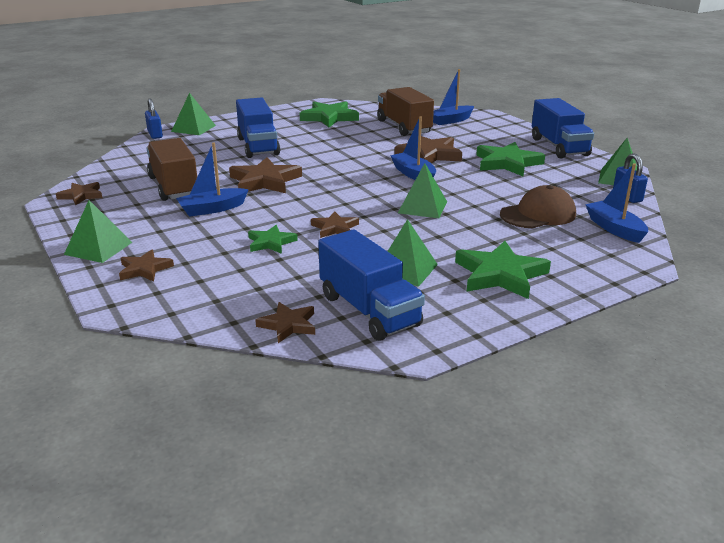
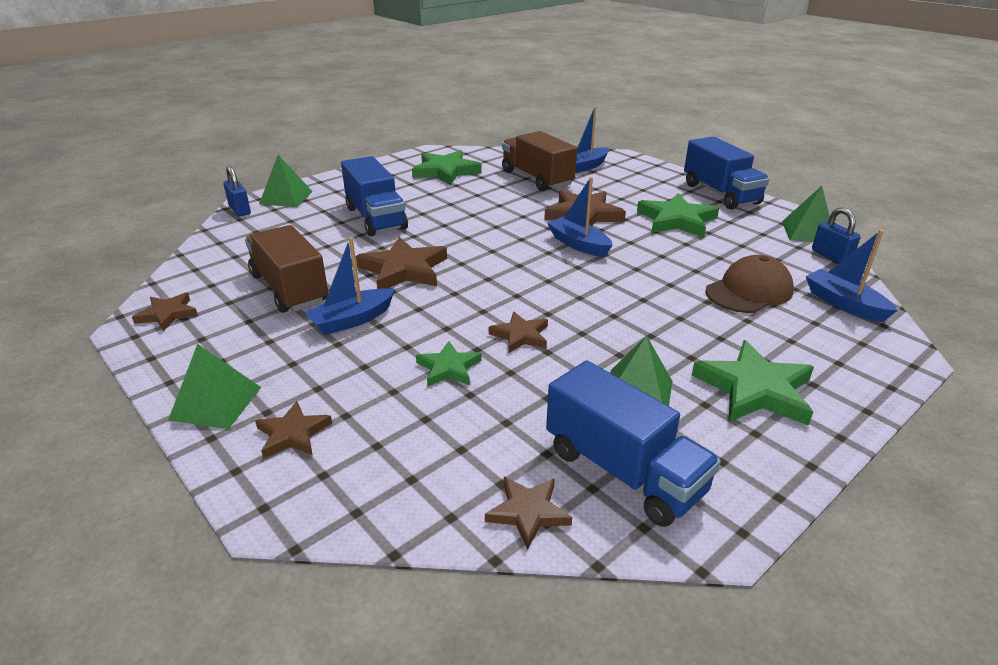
camera: 10 degrees left, 5 degrees up
(422, 207) = (612, 292): green pyramid -> none

